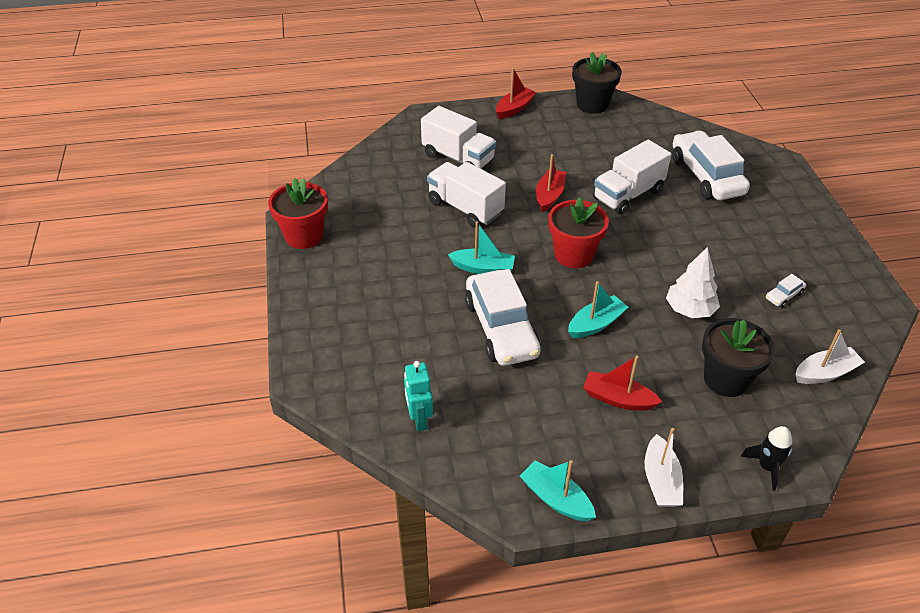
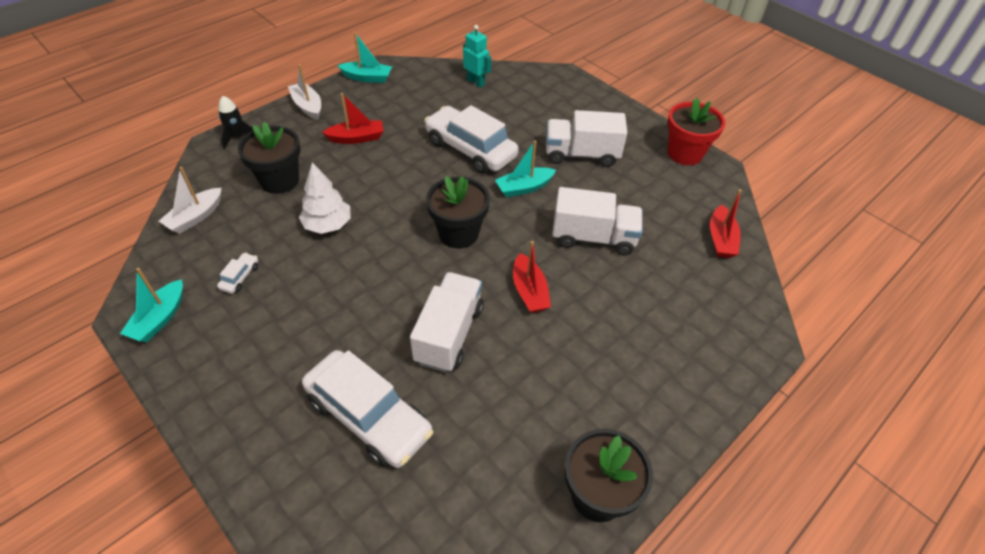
camera: 145 degrees right, 5 degrees up
(458, 158) = (662, 296): white truck -> white truck (581, 154)
(514, 108) = (685, 419): red boat -> red boat (721, 239)
(573, 255) = (458, 233): red flower pot -> black flower pot
(596, 324) = (401, 181): turquoise boat -> turquoise boat (160, 319)

